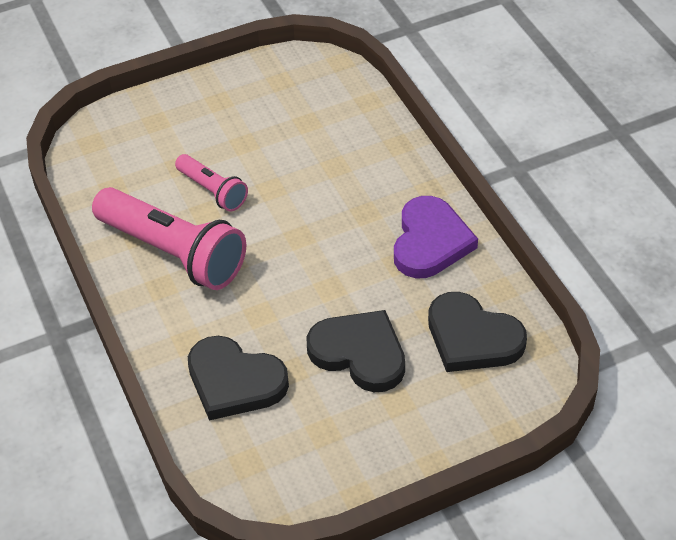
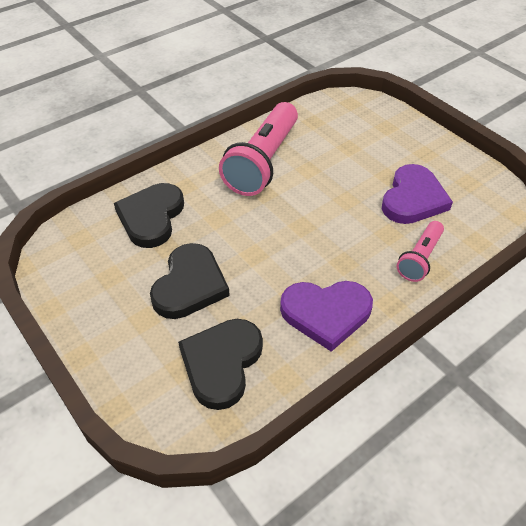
camera: 75 degrees right, 0 degrees up
(212, 191) = (330, 169): pink flashlight -> pink flashlight (419, 258)
(290, 132) = (413, 199): none -> purple heart

